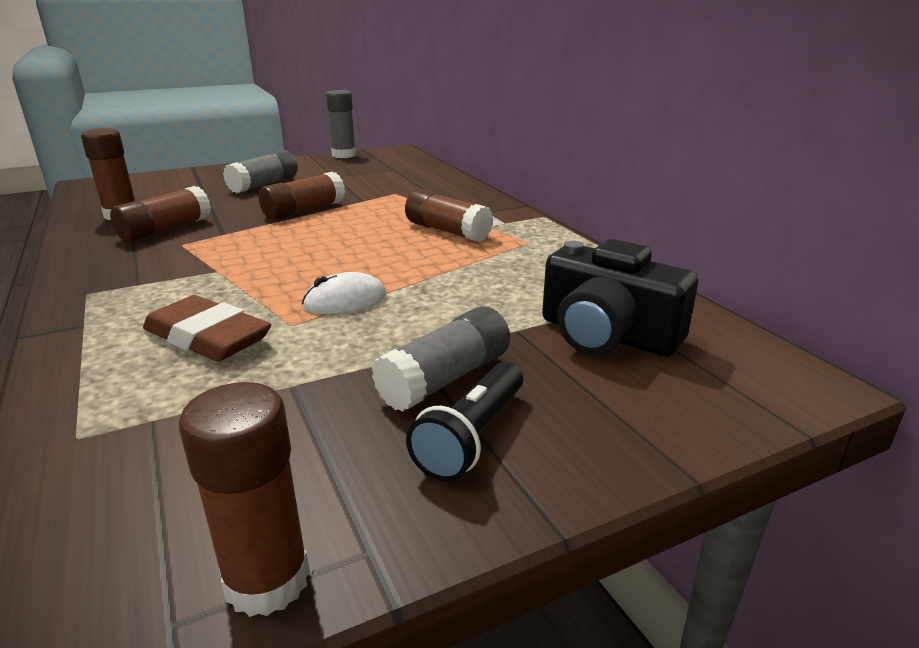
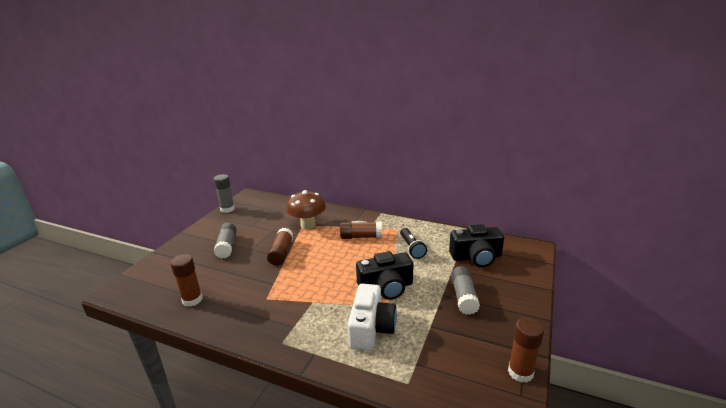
camera: 40 degrees left, 0 degrees up
(165, 229) = (238, 295): brown glue stick -> none
(208, 337) = (371, 328): brown eraser -> white camera
(345, 301) = (386, 287): white mouse -> black camera
(401, 196) = (308, 225): none -> brown mushroom
(472, 436) = (497, 309): black flashlight -> black flashlight (411, 248)

